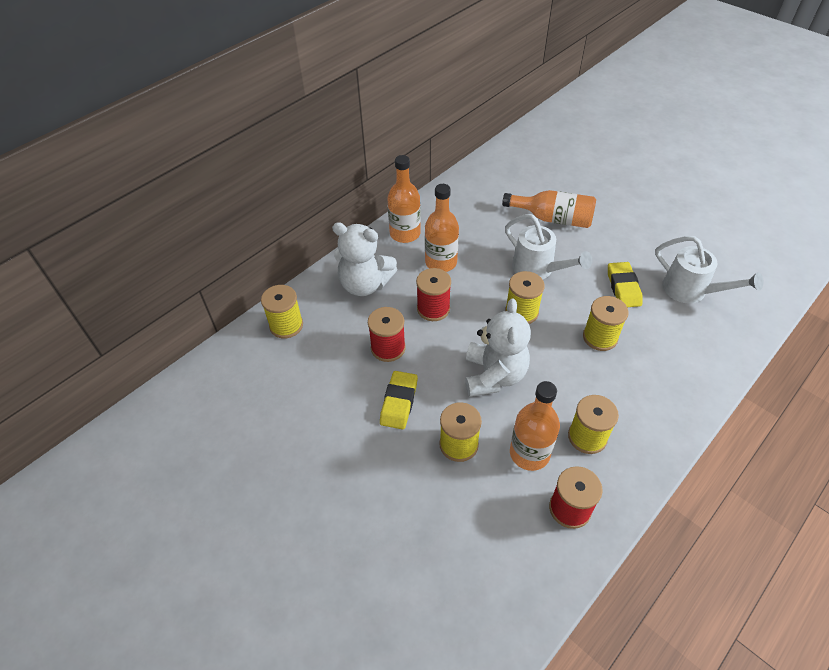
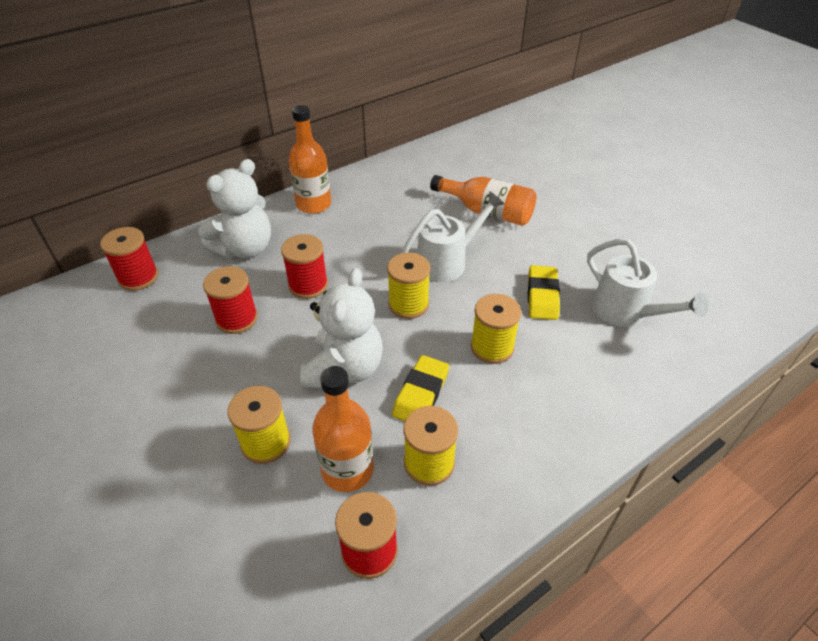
camera: 10 degrees right, 5 degrees down
(286, 325) = (138, 277): yellow spool -> red spool
(365, 284) = (245, 249): white teddy bear -> white teddy bear turned 75 degrees counterclockwise
(399, 402) = (219, 380): yellow eraser -> yellow eraser (421, 394)
(441, 262) = (339, 238): orange bottle -> none
(538, 269) = (447, 262): white watering can -> white watering can turned 90 degrees counterclockwise

